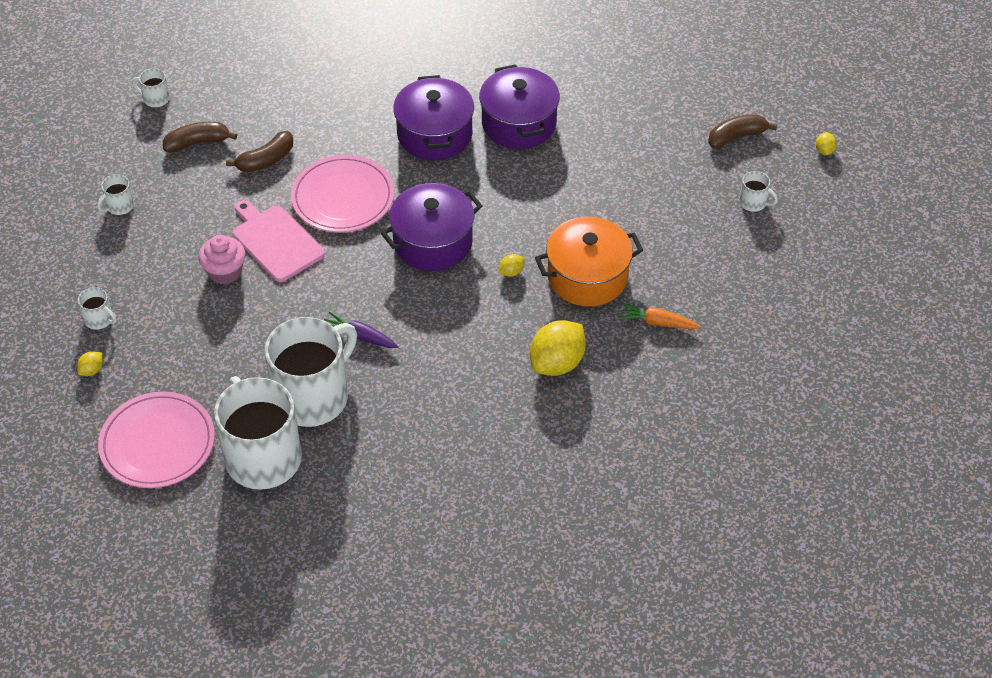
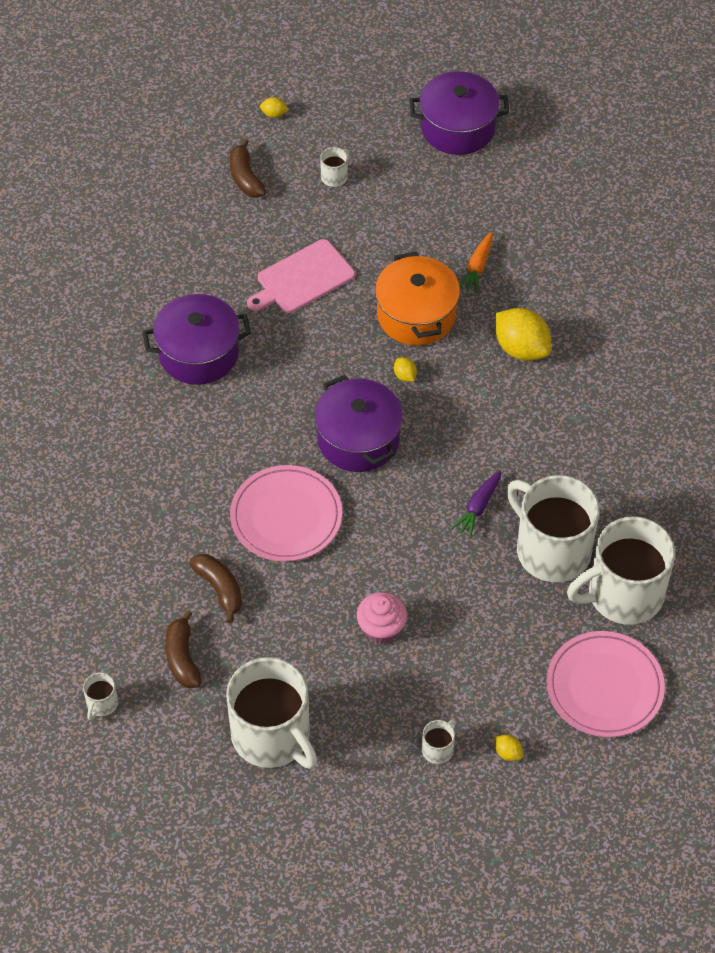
camera: 85 degrees left, 5 degrees up
(119, 206) = (272, 736): white mug -> white mug, size x2.49
(276, 241) = (342, 580): pink cutting board -> pink cutting board (302, 278)
(434, 134) = (203, 429): purple pot -> purple pot (457, 128)

